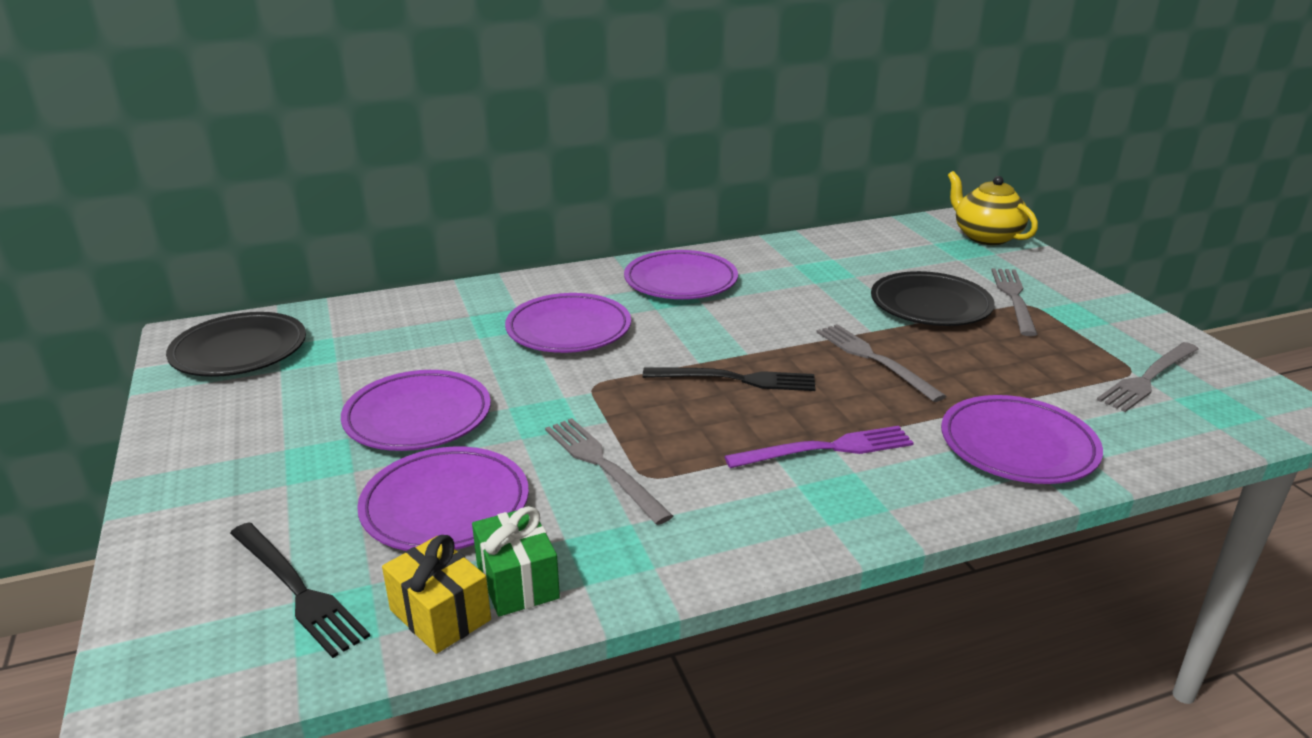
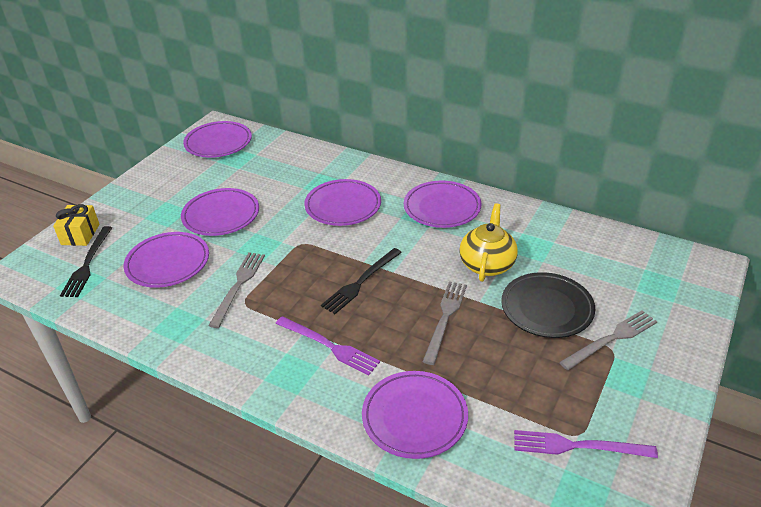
camera: 50 degrees right, 10 degrees up
(239, 351) = (218, 143): black plate -> purple plate
(440, 615) = (102, 305): yellow gift -> yellow gift (80, 234)
(517, 581) = (137, 312): green gift -> none
(736, 379) = (361, 282): black fork -> black fork turned 75 degrees clockwise
(986, 237) = (695, 286): yellow teapot -> yellow teapot (487, 264)
(1148, 378) = (578, 446): grey fork -> purple fork

